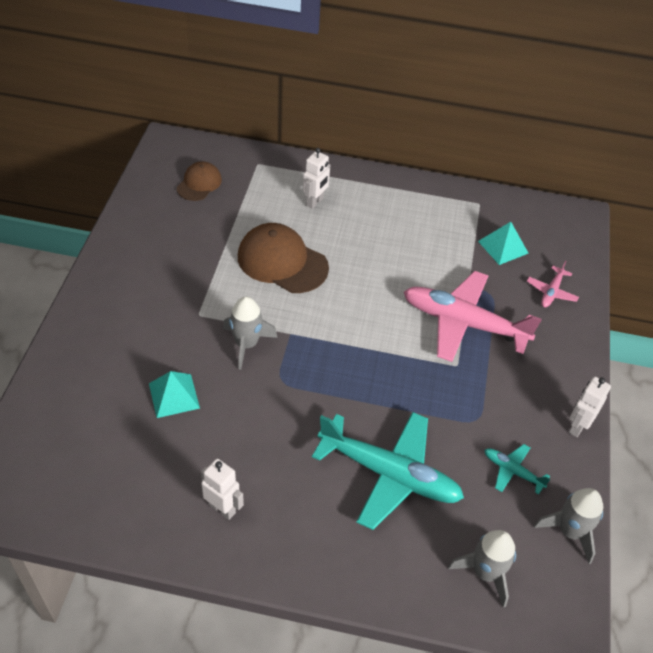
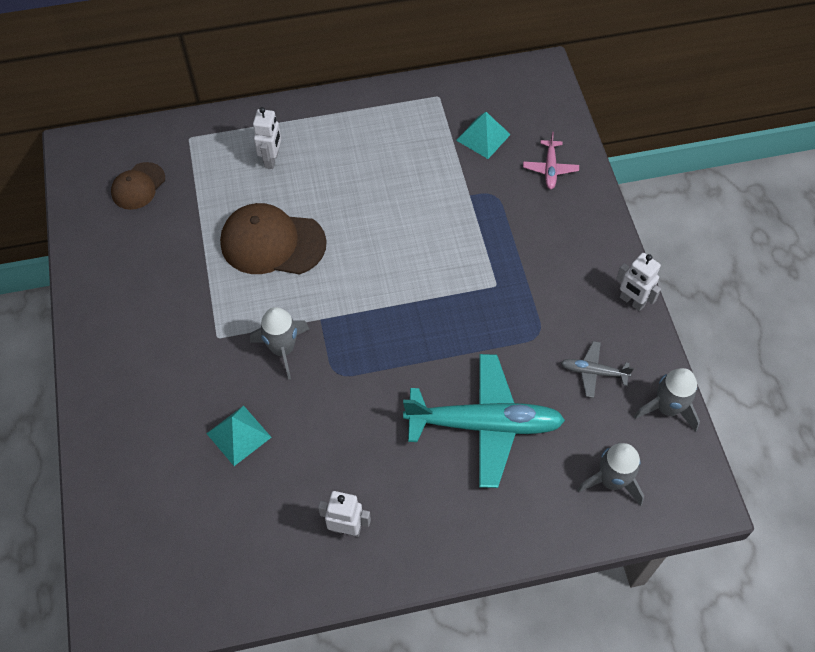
camera: 20 degrees left, 10 degrees up
(199, 183) = (138, 186): brown cap -> brown cap turned 150 degrees counterclockwise
(464, 323) = (483, 237): pink plane -> none
(513, 471) = (593, 372): turquoise plane -> grey plane
(577, 426) = (631, 301): white robot -> white robot turned 60 degrees counterclockwise

